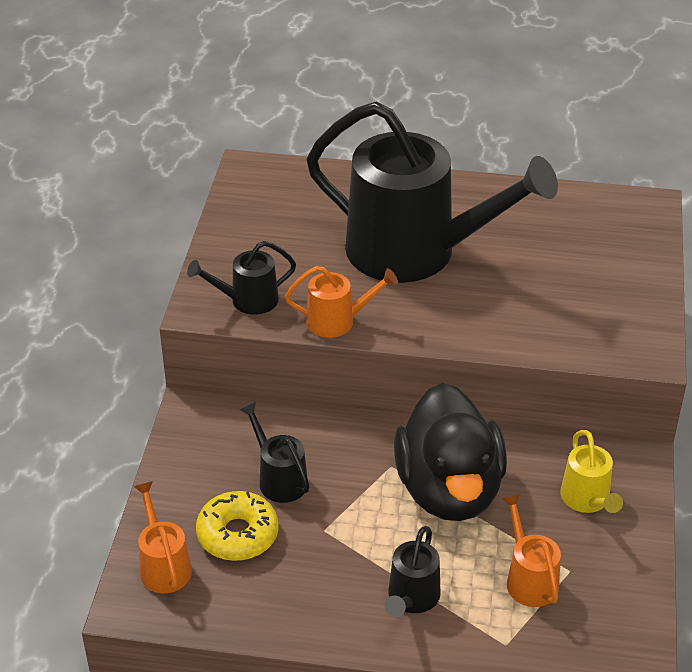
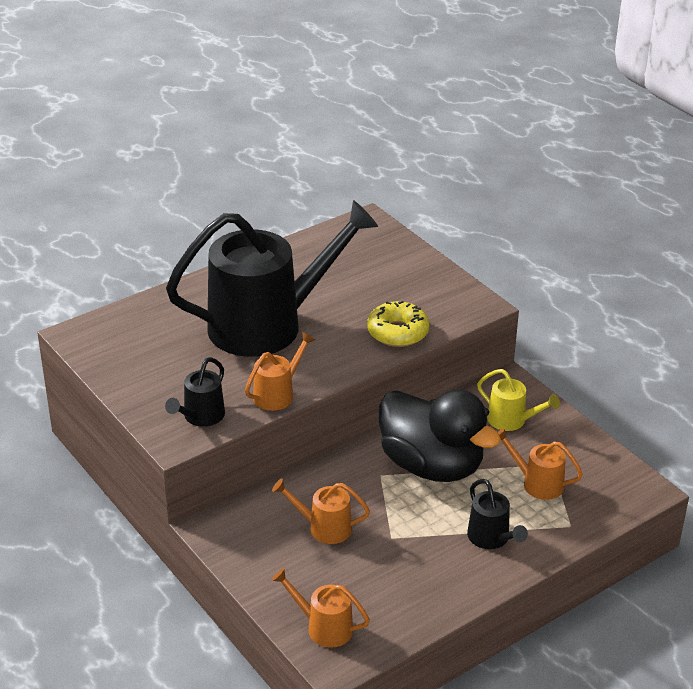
camera: 45 degrees left, 5 degrees down
(238, 534) = (344, 576): yellow donut -> yellow donut (397, 332)
(279, 478) = (323, 528): black watering can -> orange watering can

